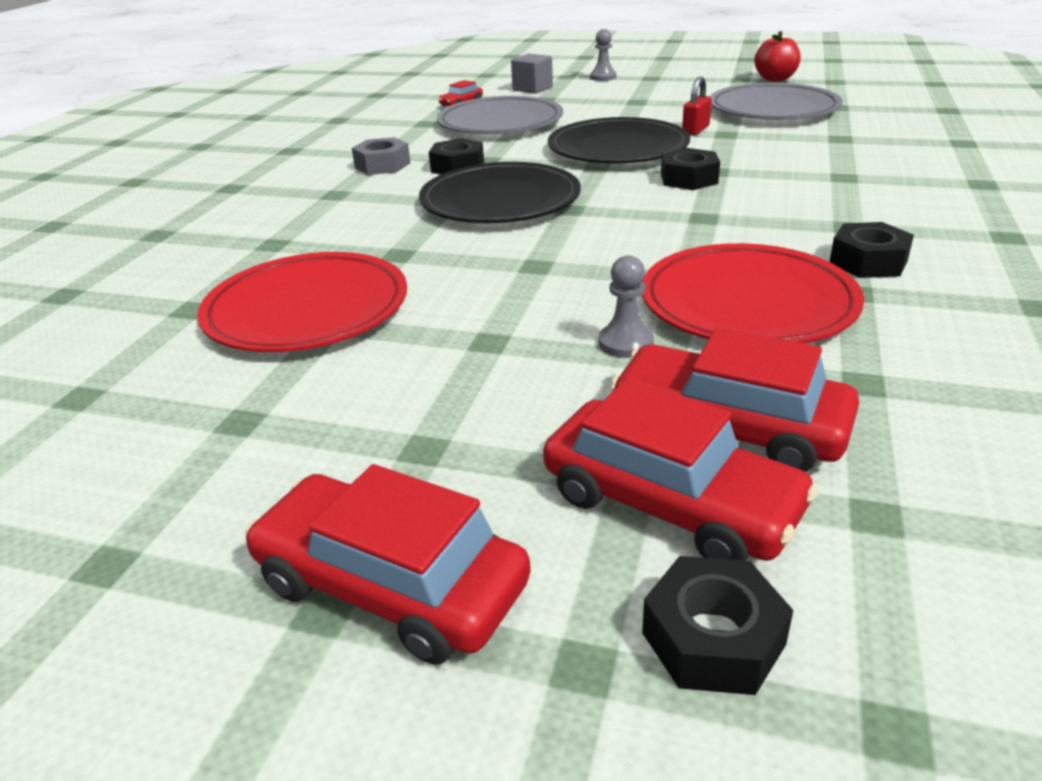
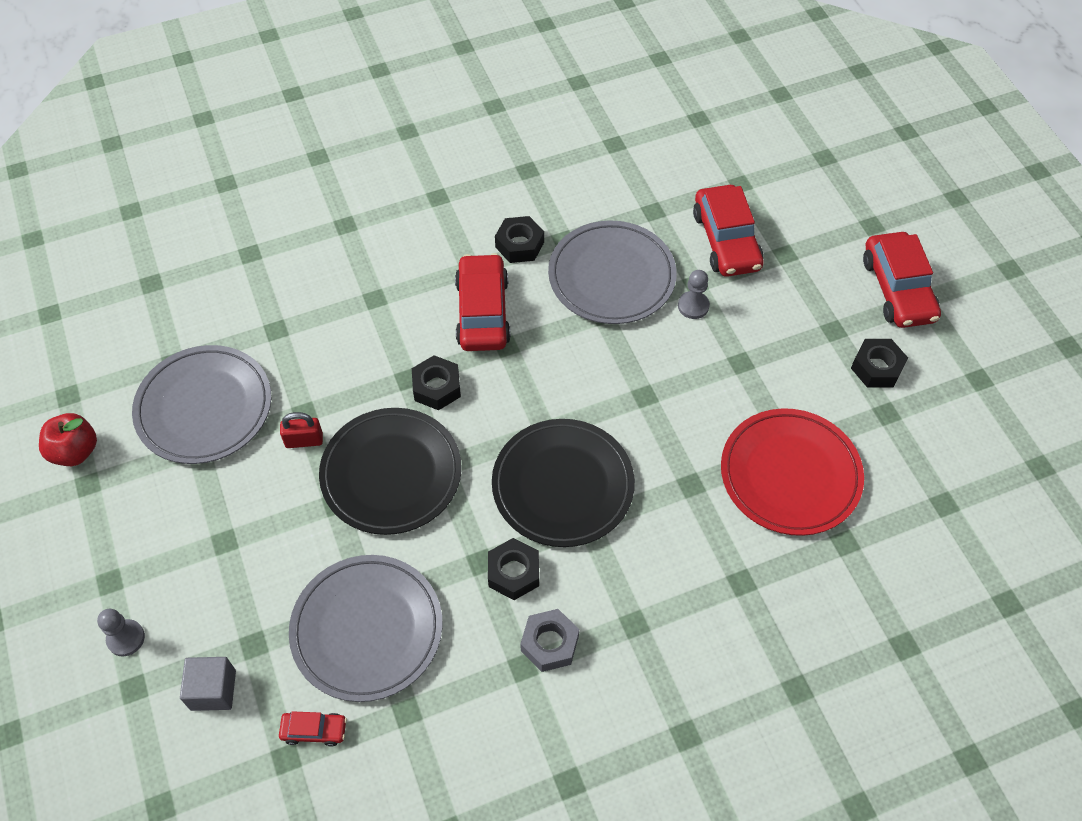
camera: 130 degrees left, 25 degrees up
(670, 503) = (787, 237): red car -> red car (483, 312)
(713, 638) = (833, 202): black nut -> black nut (876, 368)
(747, 303) = (611, 276): red plate -> grey plate

